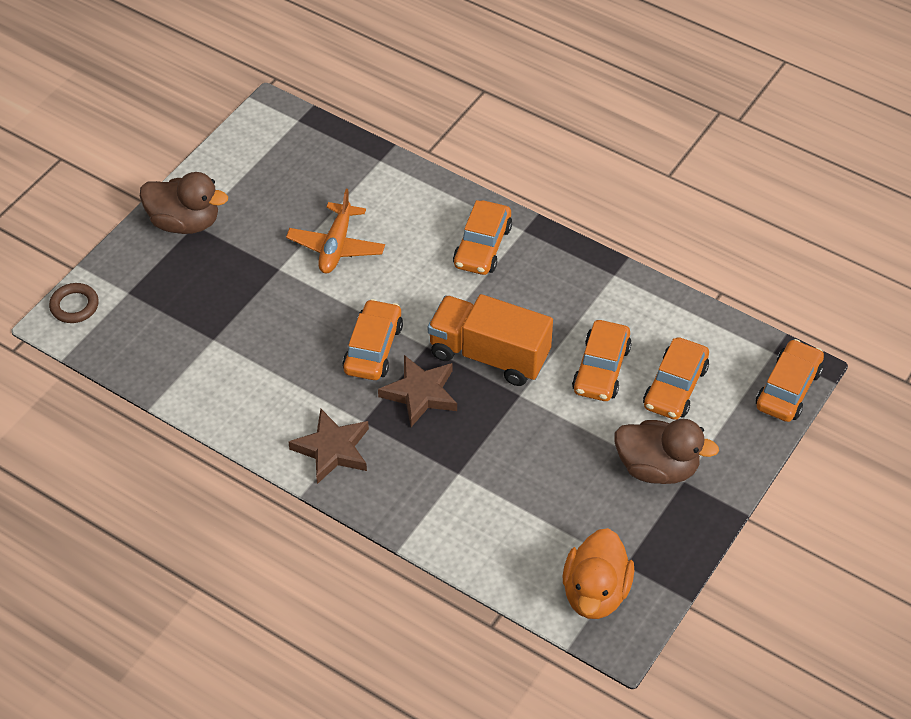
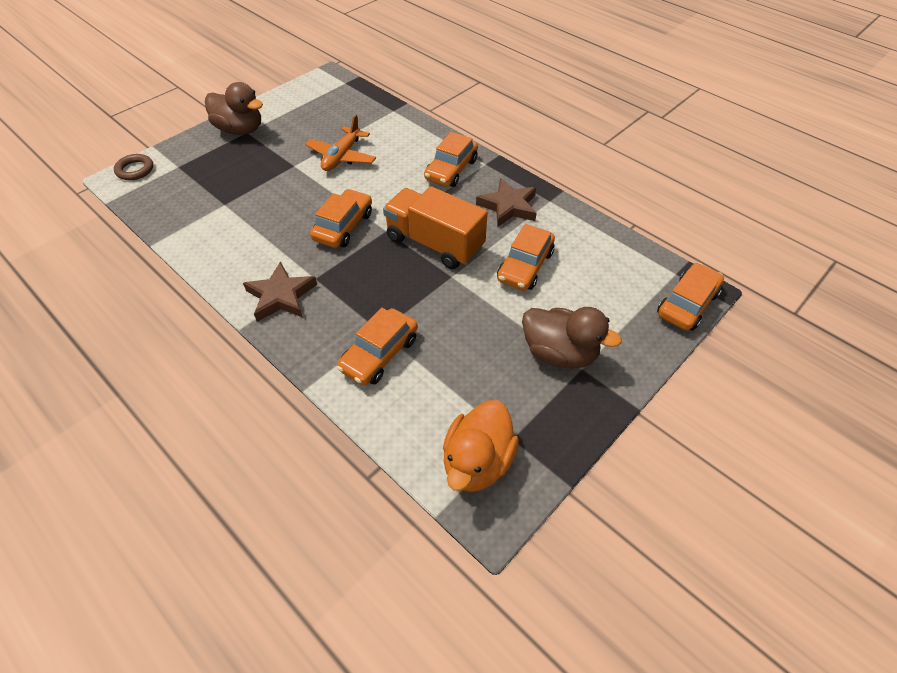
camera: 10 degrees right, 0 degrees up
(420, 393) = (369, 264): brown star -> brown star (508, 206)
(675, 387) = (586, 288): orange car -> orange car (379, 354)

